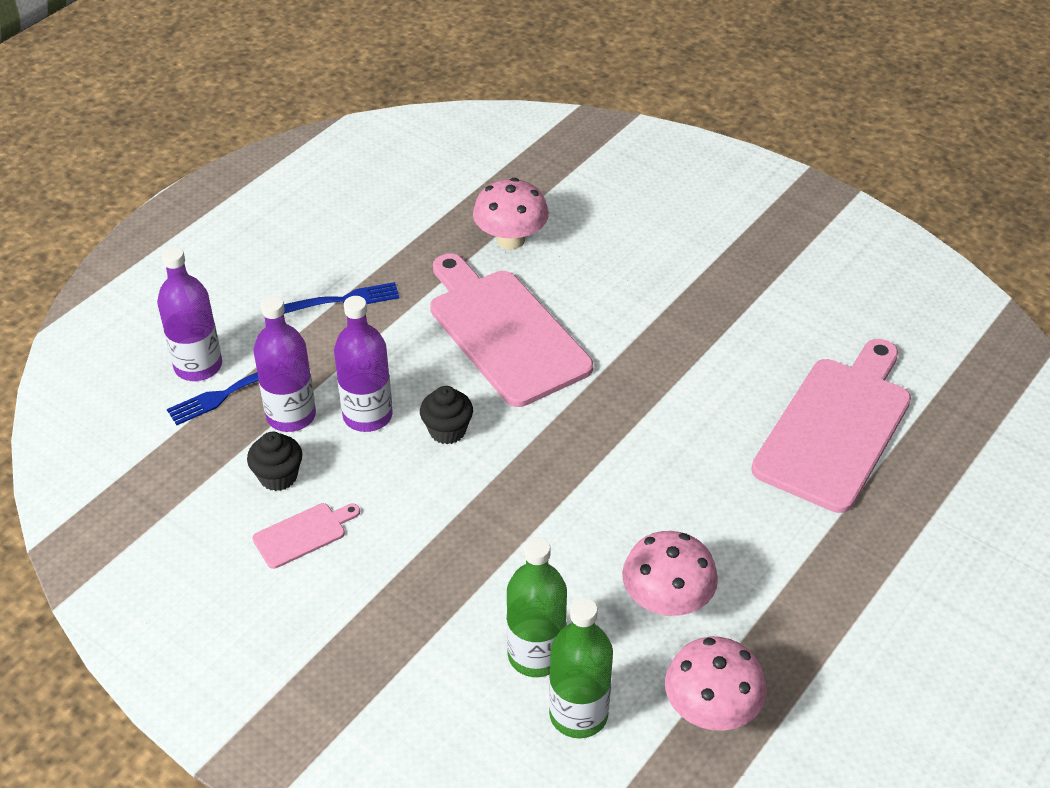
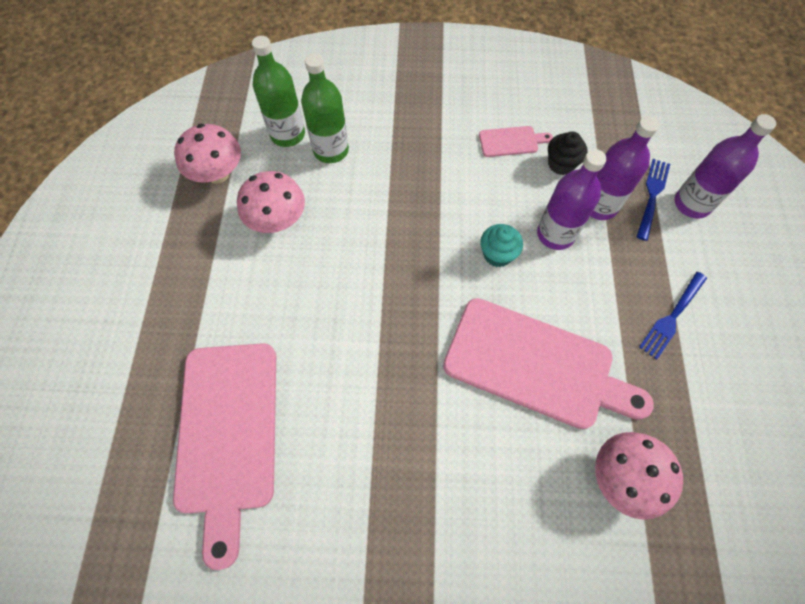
camera: 145 degrees right, 20 degrees up
(303, 534) = (511, 141): pink cutting board -> pink cutting board turned 120 degrees counterclockwise
(447, 430) = (497, 254): black cupcake -> turquoise cupcake

